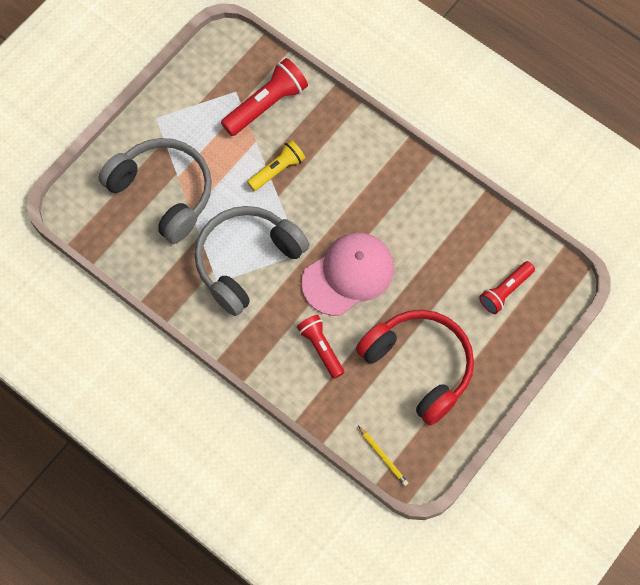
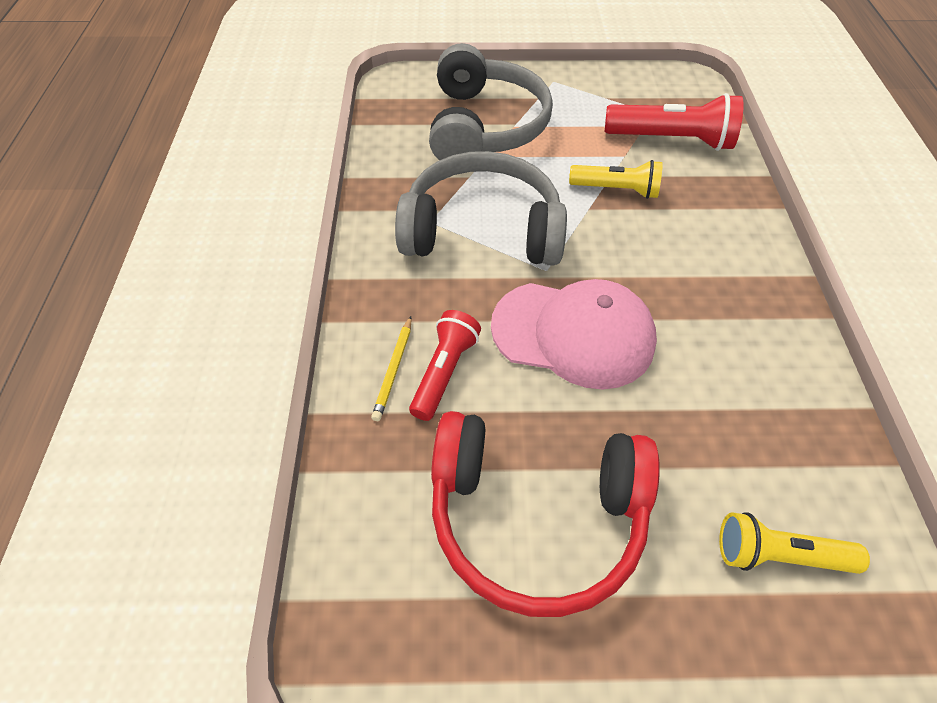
camera: 50 degrees right, 15 degrees down
(383, 457) = (340, 576): yellow pencil -> yellow pencil (393, 370)
(419, 366) = (535, 517): red headphones -> red headphones turned 90 degrees clockwise
(505, 291) = (778, 554): red flashlight -> yellow flashlight

